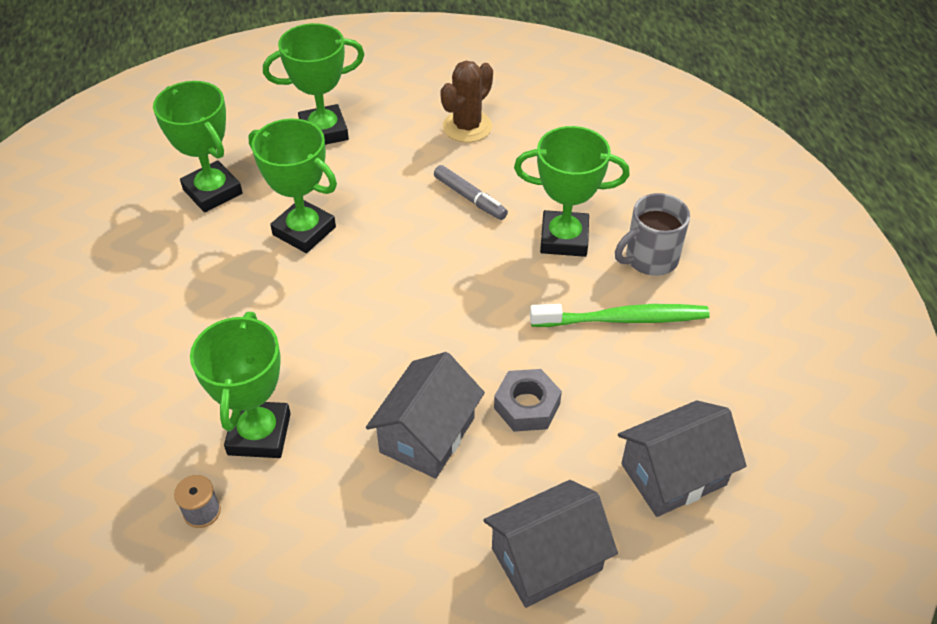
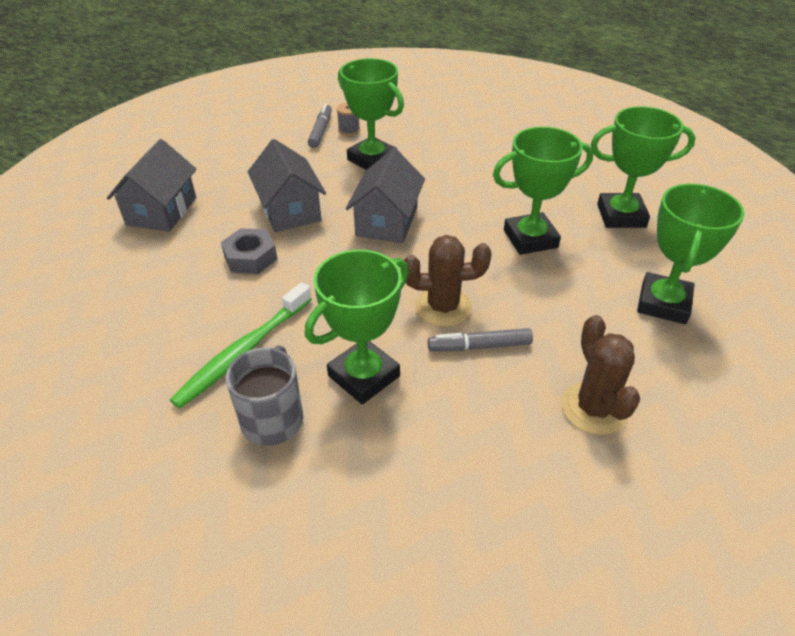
camera: 130 degrees right, 5 degrees down
(229, 544) = (320, 131): none -> grey marker
(450, 237) = (443, 307): none -> brown cactus
(673, 474) = (117, 288): grey house -> grey house (387, 222)

